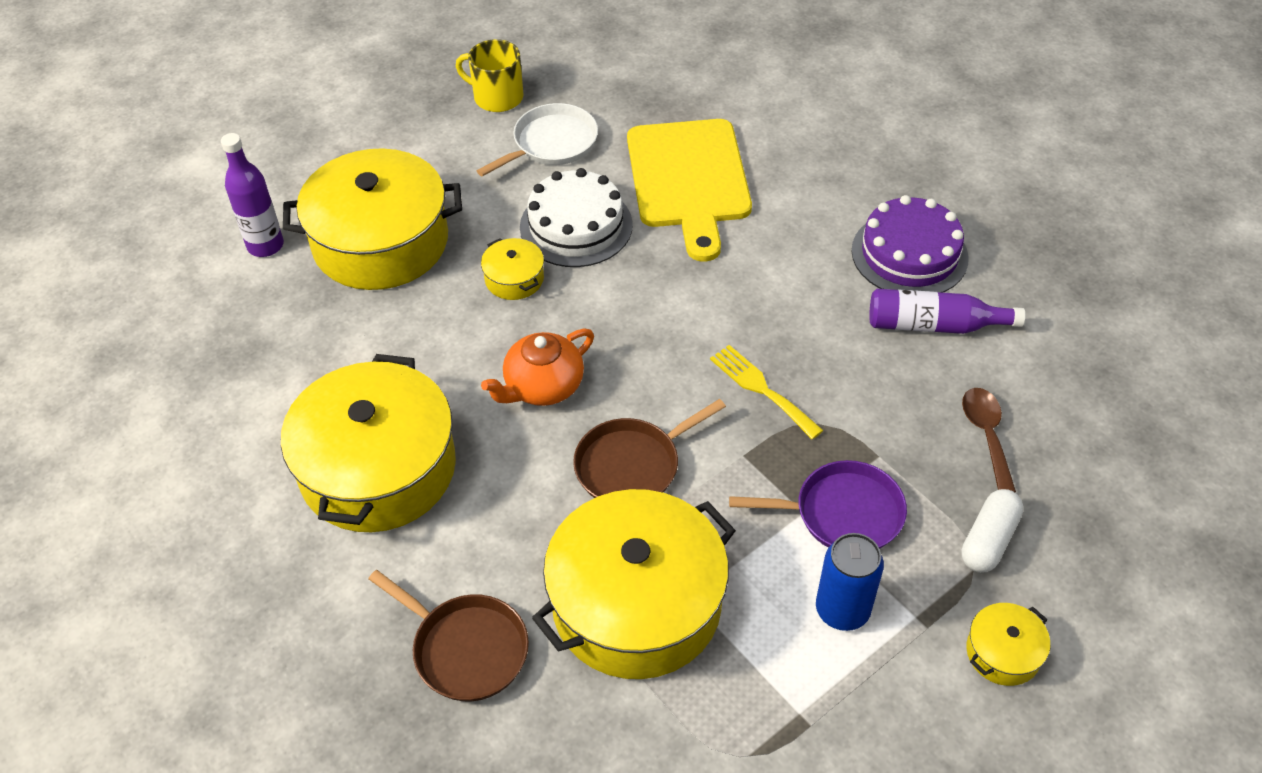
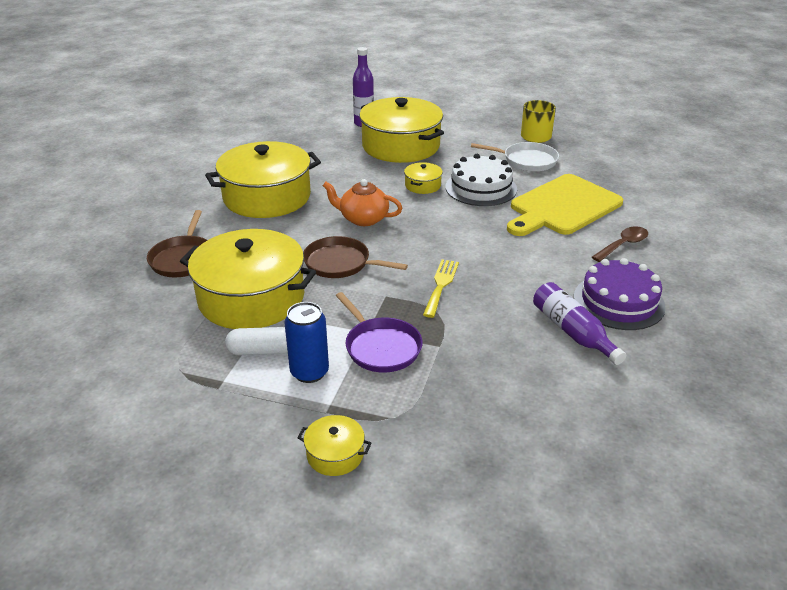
camera: 55 degrees right, 15 degrees down
(986, 435) = (507, 386): brown spoon -> brown spoon (623, 245)
(988, 540) = (420, 416): white capsule -> white capsule (261, 351)

